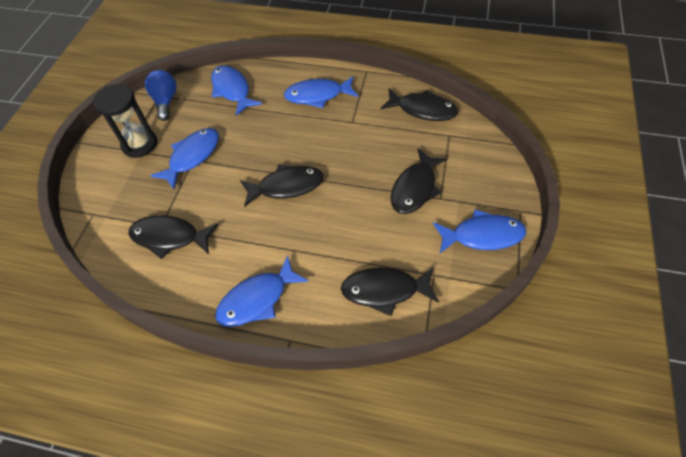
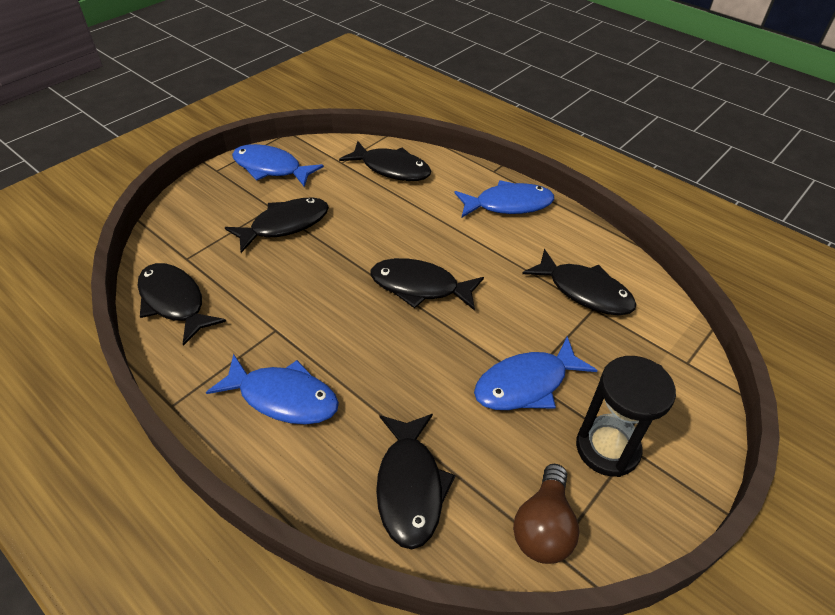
camera: 155 degrees left, 10 degrees down
(165, 101) = (543, 527): blue light bulb -> brown light bulb
(232, 90) = (410, 486): blue fish -> black fish

